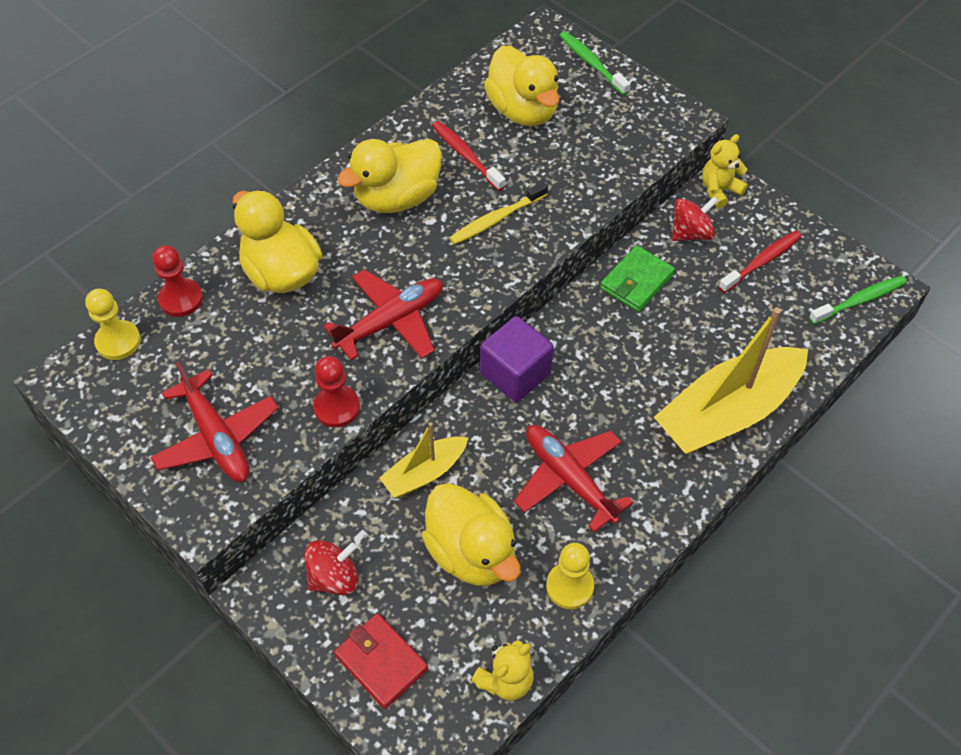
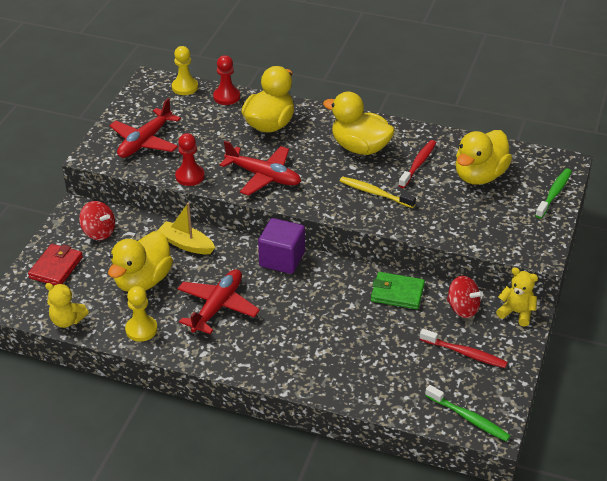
camera: 65 degrees right, 15 degrees down
(727, 412) = (316, 369): yellow boat -> none

